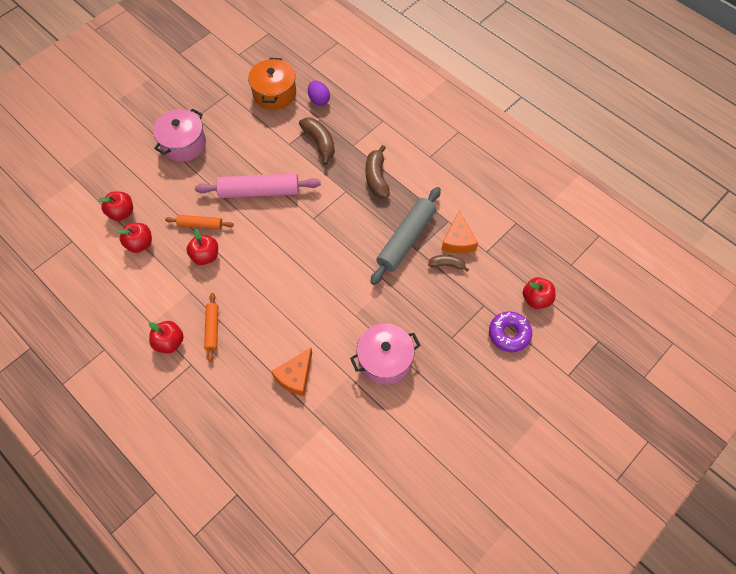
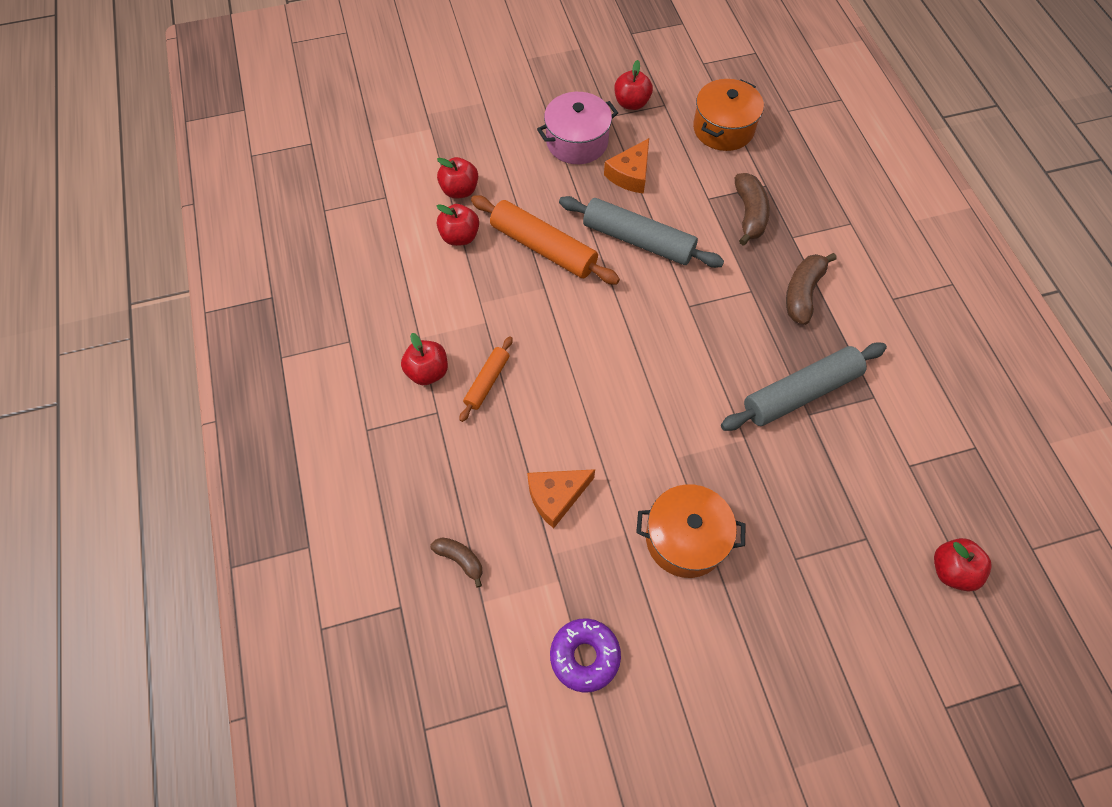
camera: 30 degrees right, 0 degrees up
(200, 225) = (543, 247): orange rolling pin -> orange rolling pin, size x1.85
(205, 256) = (528, 288): red apple -> red apple (631, 103)
(259, 191) = (638, 240): pink rolling pin -> grey rolling pin
(319, 100) = (777, 161): purple egg -> none
(384, 360) = (685, 539): pink pot -> orange pot
(447, 265) = (841, 455): brown banana -> brown banana (460, 559)
(458, 240) = (875, 430): orange cheese -> orange cheese (630, 174)
(509, 334) = (884, 598): purple donut -> purple donut (584, 656)

